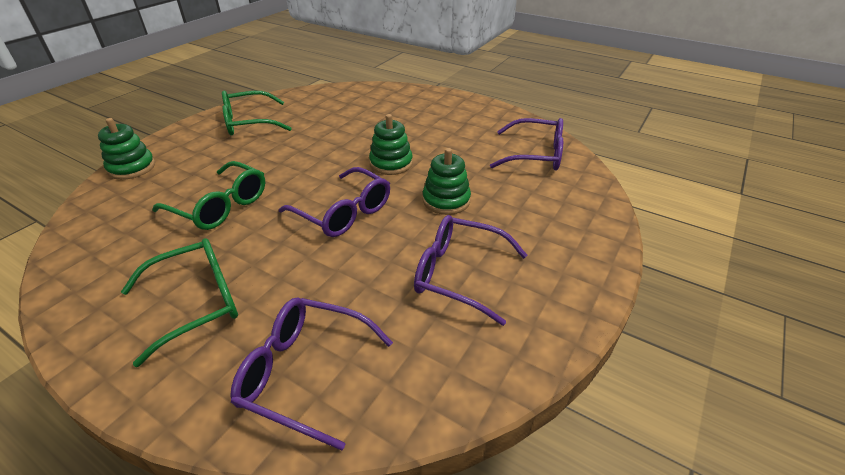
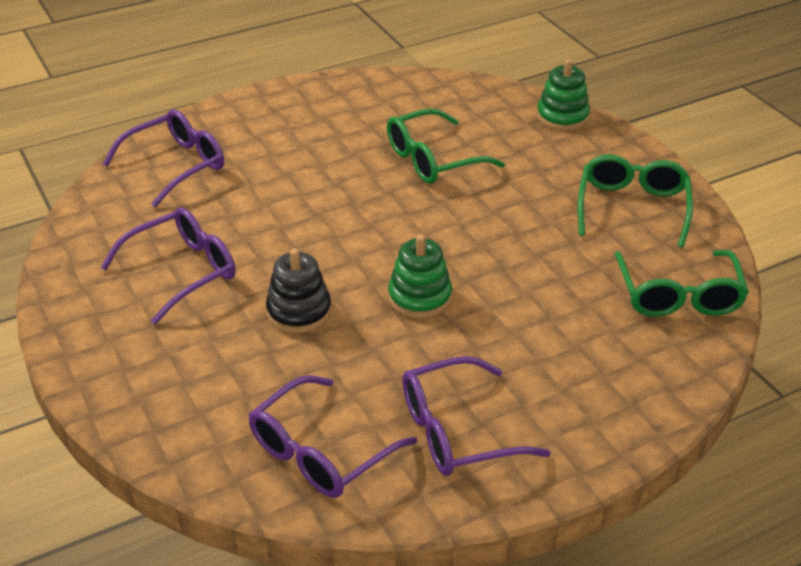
camera: 120 degrees right, 0 degrees up
(195, 303) = (298, 132): green glasses -> green glasses (678, 295)
(343, 212) = (349, 231): purple glasses -> purple glasses (458, 431)
(446, 200) = (299, 311): green stacking toy -> black stacking toy

